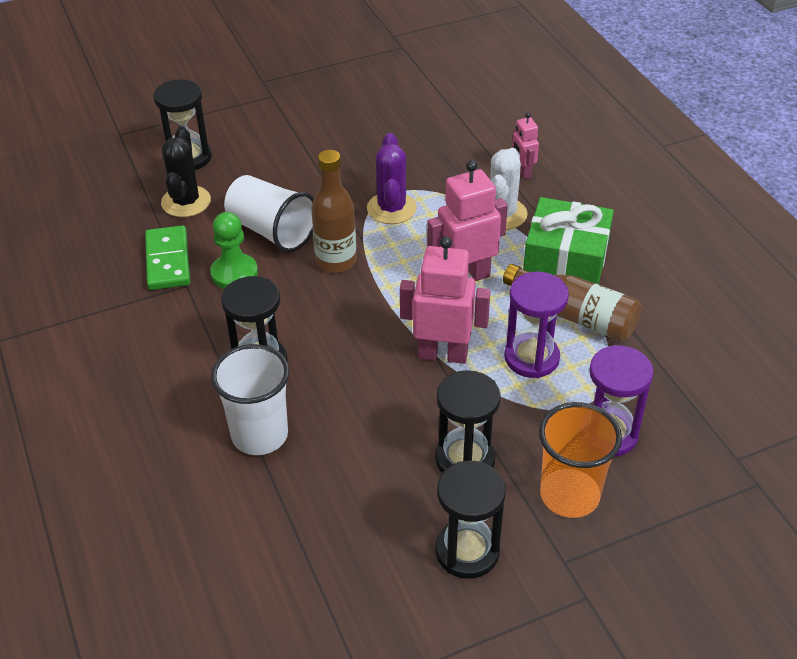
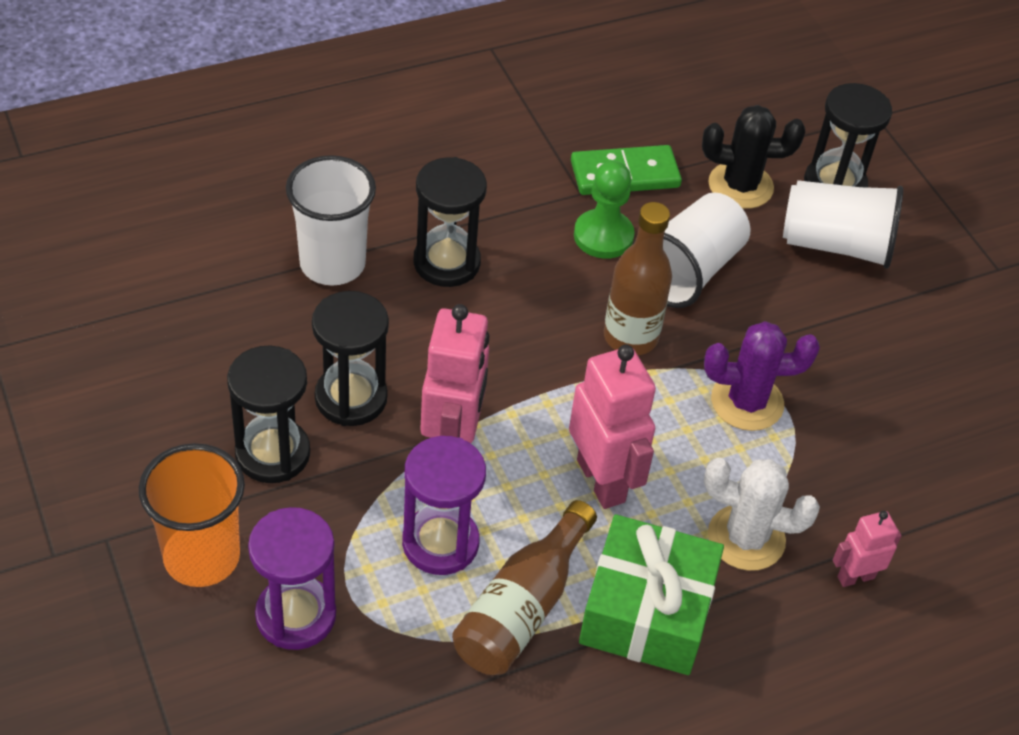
camera: 85 degrees right, 5 degrees up
(248, 161) = (836, 245): none -> white cup
(467, 551) = (138, 445): black hourglass -> black hourglass (351, 398)

